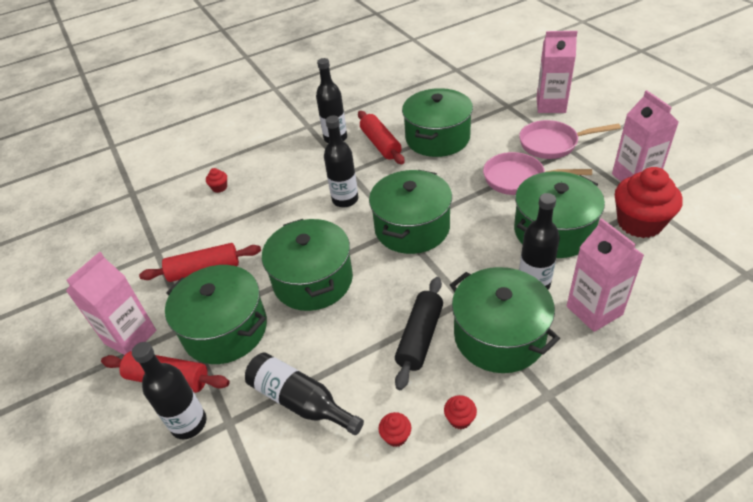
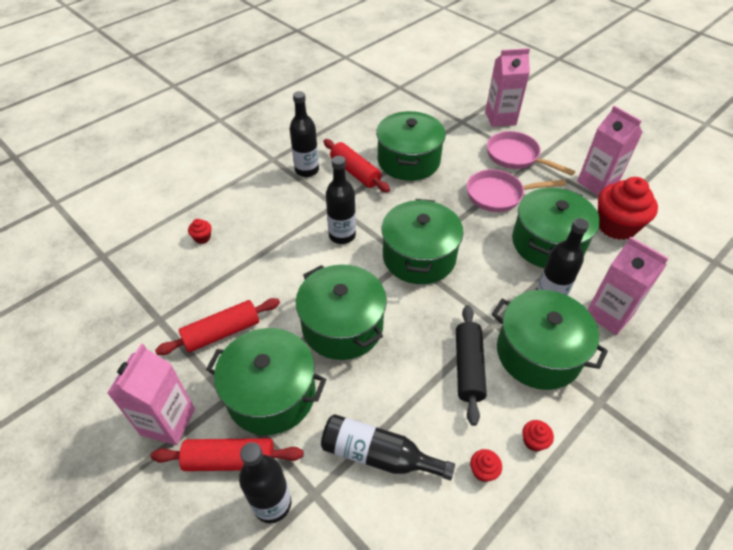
camera: 20 degrees left, 5 degrees up
(553, 144) = (516, 157): pink pan -> pink pan turned 60 degrees clockwise

